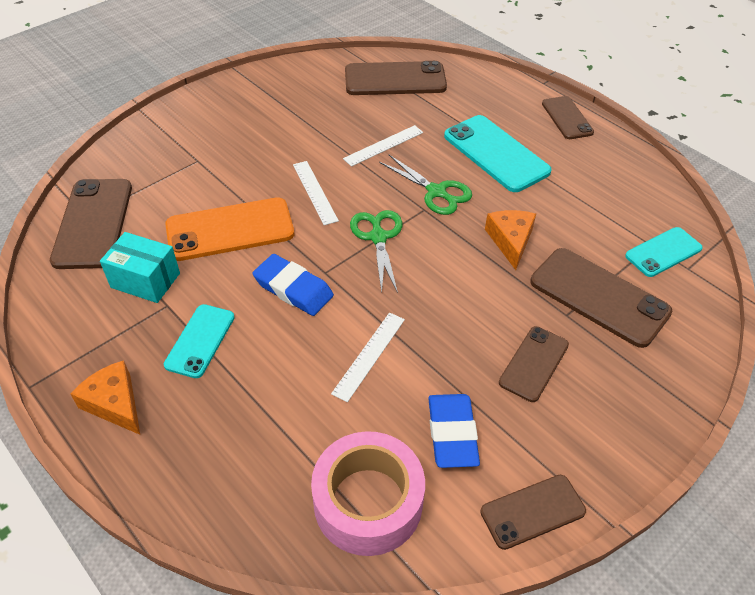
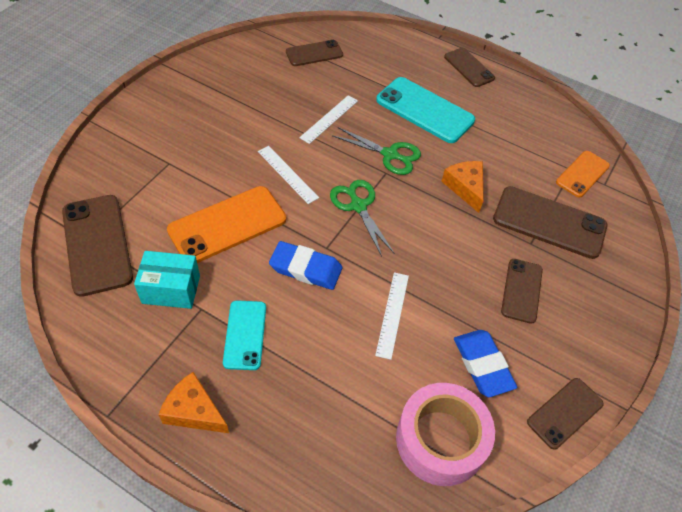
camera: 20 degrees left, 5 degrees up
(395, 79) = (314, 53): brown phone -> brown phone, size x0.61
(663, 252) = (582, 174): turquoise phone -> orange phone

